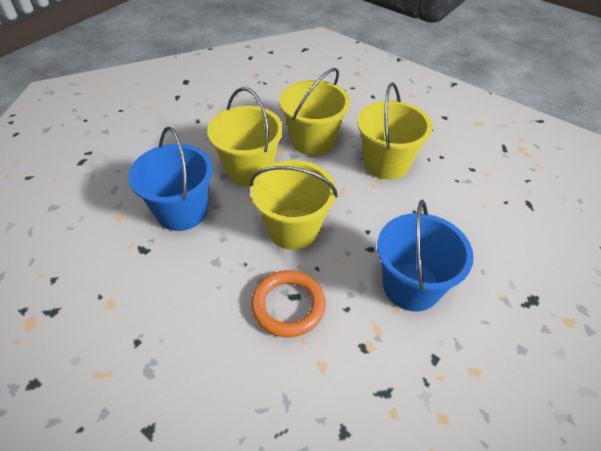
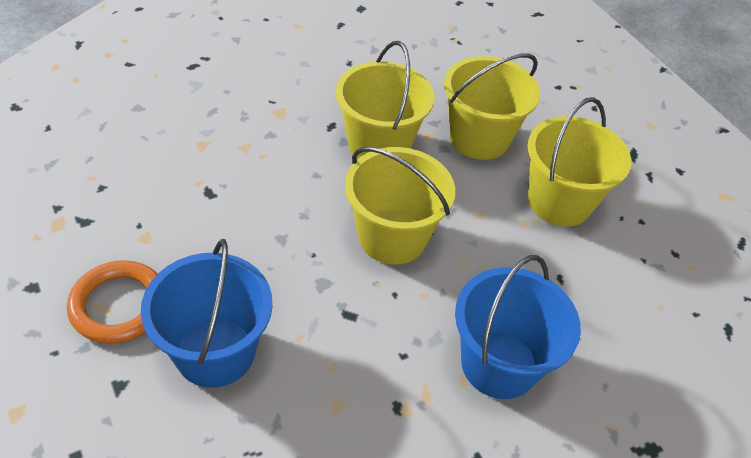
camera: 20 degrees right, 0 degrees up
(182, 211) = (274, 165): blue bucket -> blue bucket (215, 352)
(288, 305) = (336, 322): orange ring -> orange ring (119, 305)

